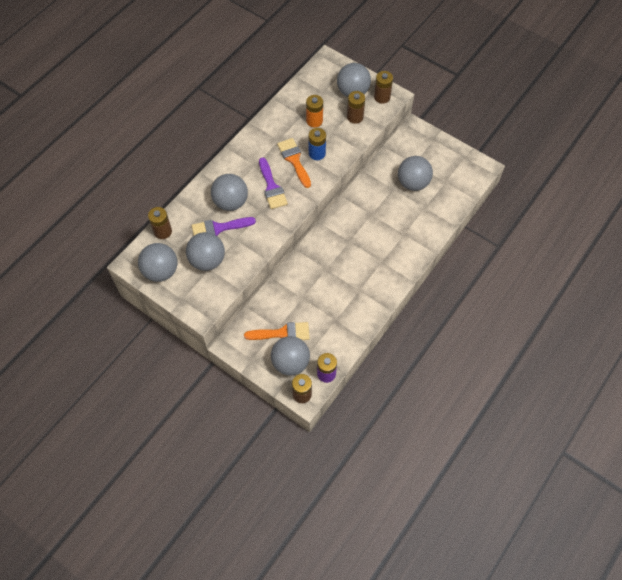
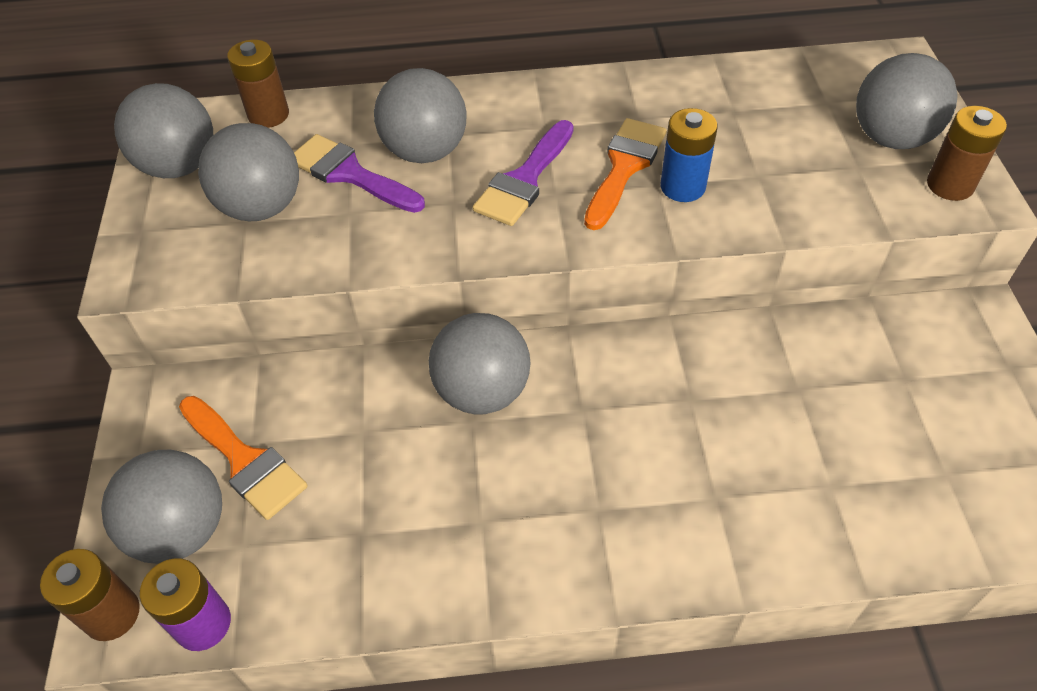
camera: 50 degrees right, 10 degrees down
(314, 121) = (747, 133): orange battery -> none
(355, 117) = (843, 180): brown battery -> none
(413, 183) = (858, 414): grey ball -> grey ball (482, 391)

